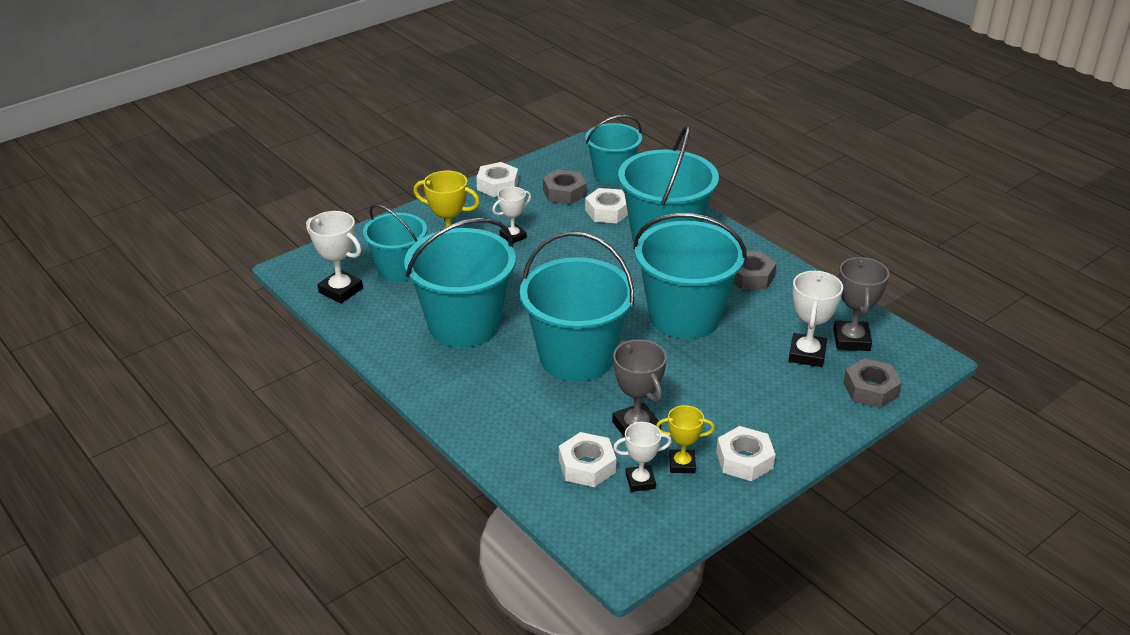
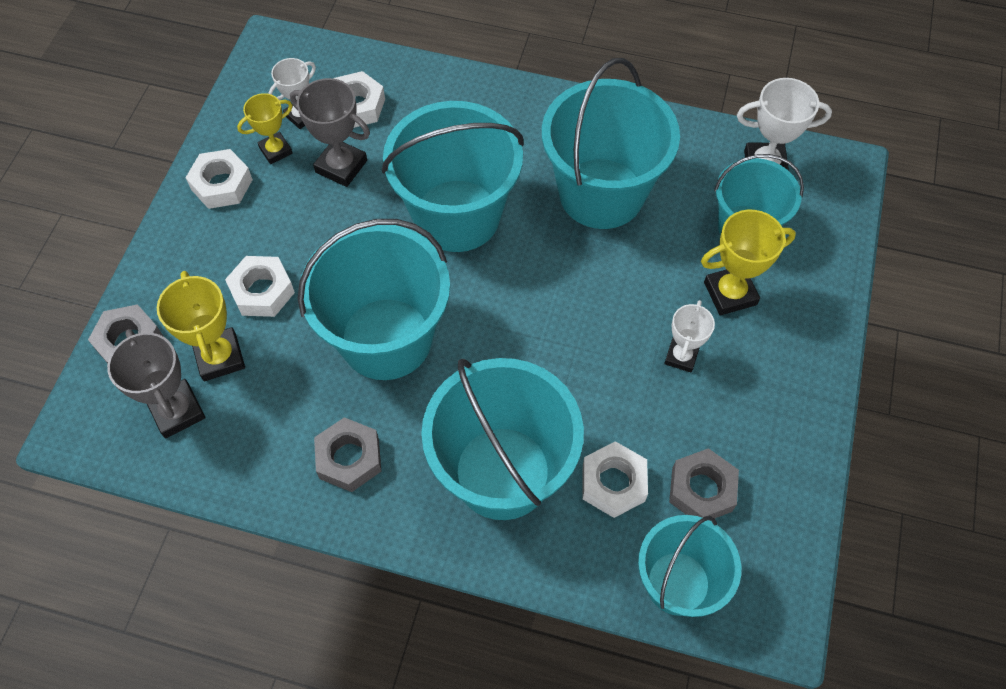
camera: 145 degrees right, 25 degrees up
(497, 185) = (797, 448): white nut -> white nut (262, 291)
(807, 354) = (220, 357): white trophy -> yellow trophy

